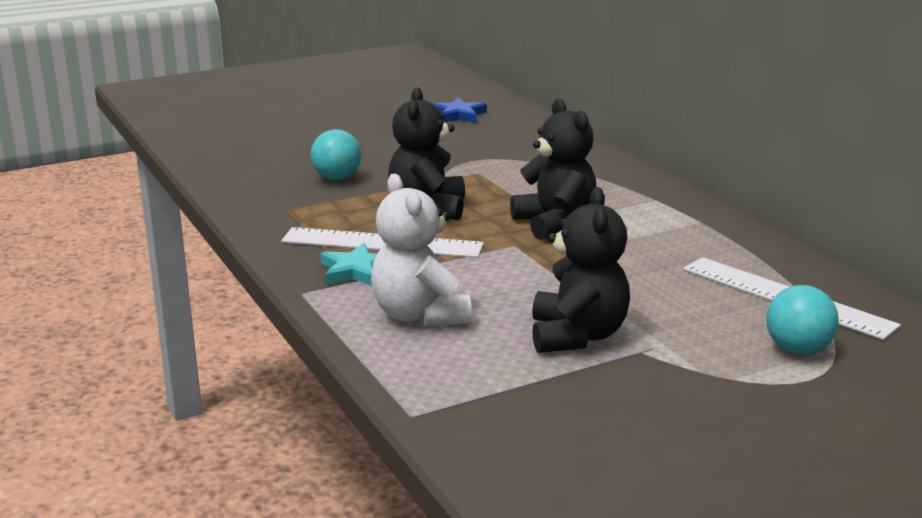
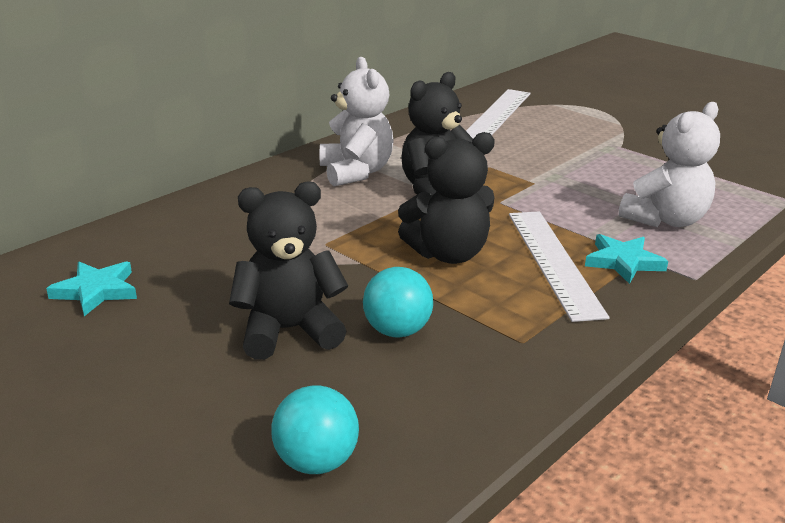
camera: 110 degrees left, 5 degrees up
(458, 115) = (96, 291): blue star -> turquoise star
(577, 336) = (625, 165): black teddy bear -> black teddy bear (288, 330)
(617, 198) = (356, 172): none -> white teddy bear
(797, 350) = (567, 111): turquoise ball -> turquoise ball (316, 462)

